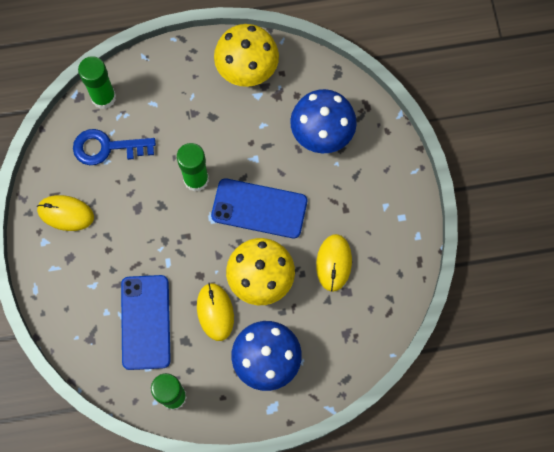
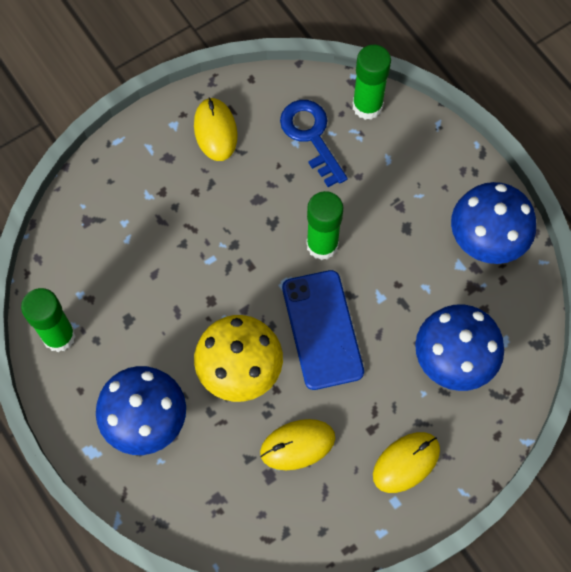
camera: 65 degrees right, 5 degrees down
(145, 322) = (131, 268): blue phone -> none
(215, 312) = (176, 337): yellow mouse -> yellow mouse (406, 462)
(247, 68) = (487, 238): yellow mushroom -> blue mushroom

